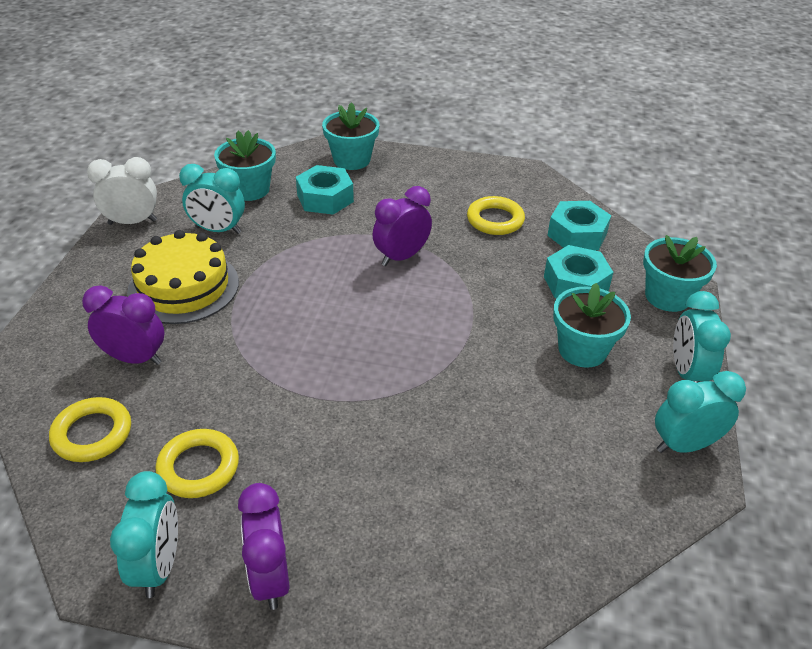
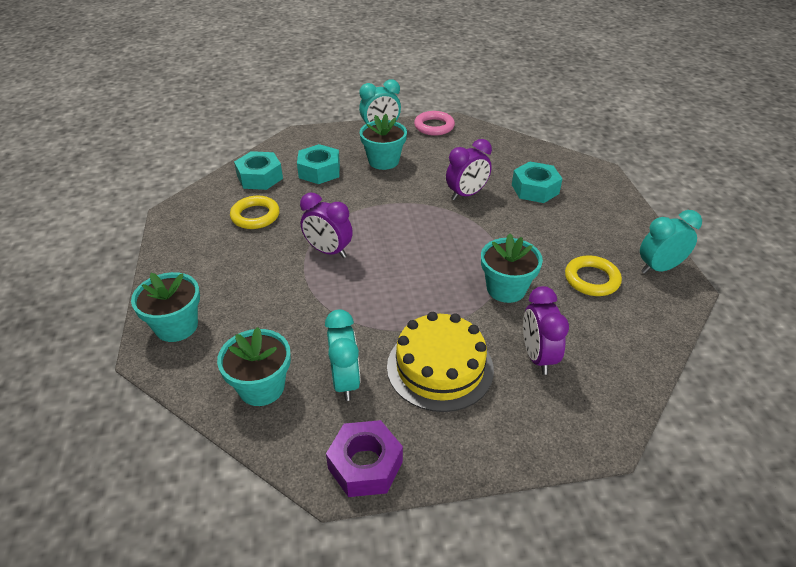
camera: 110 degrees left, 0 degrees up
(92, 434) = (616, 343): yellow ring -> none
(132, 222) = (365, 465): white clock -> purple nut
(270, 577) = (623, 227): purple clock -> purple clock (466, 194)
(325, 198) = (258, 322): turquoise nut -> turquoise nut (535, 189)
(667, 296) = (314, 139): turquoise flower pot -> turquoise flower pot (506, 289)
(684, 445) = (434, 126): turquoise clock -> pink ring

